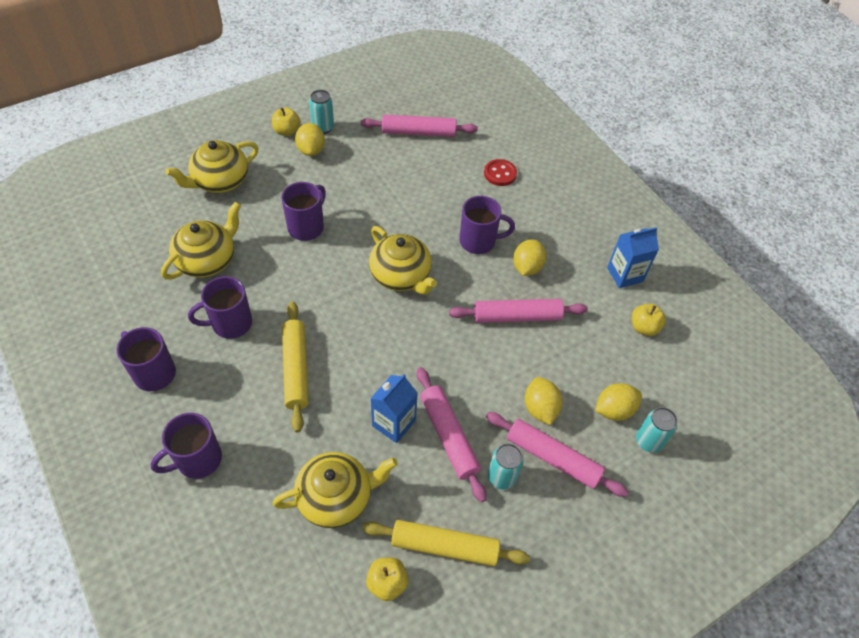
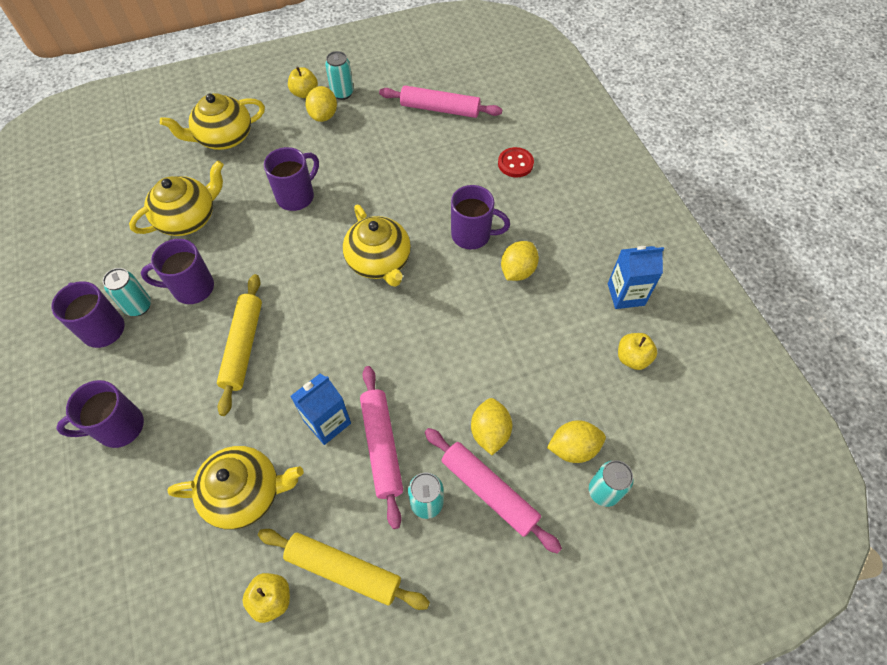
camera: 15 degrees right, 5 degrees up
(183, 347) = (138, 306): none -> turquoise can
(517, 316) = (491, 324): pink rolling pin -> none

